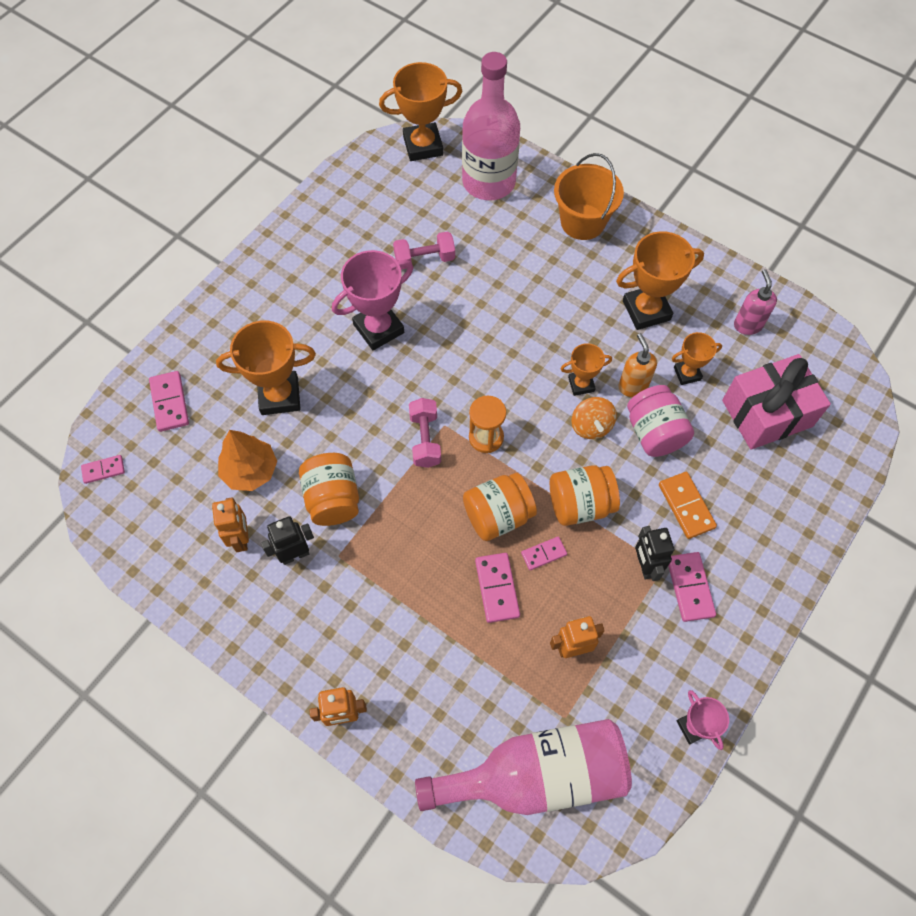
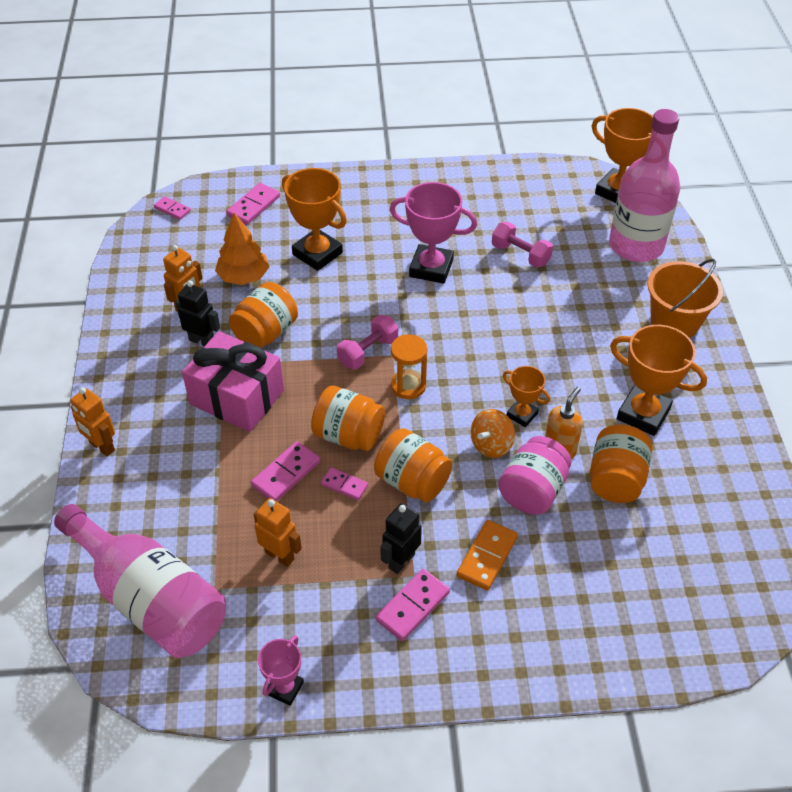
camera: 50 degrees right, 15 degrees down
(687, 373) = (616, 479): orange trophy -> orange jar
(747, 325) = (717, 493): pink soap dispenser -> none
(767, 413) = (644, 562): pink gift -> pink gift (237, 397)

